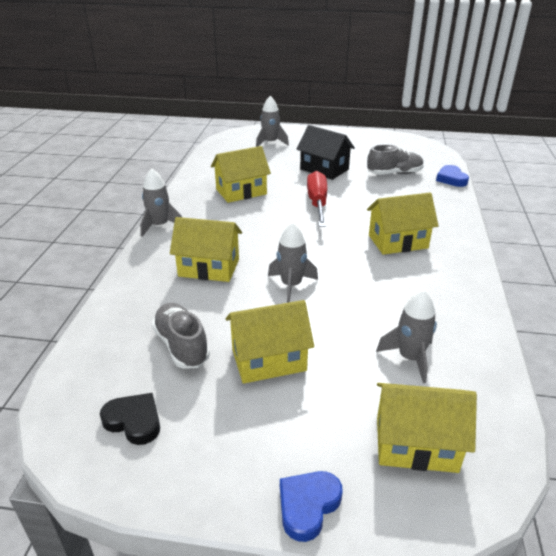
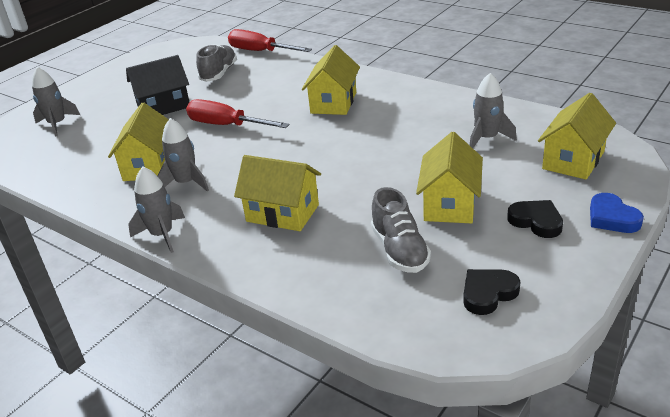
camera: 60 degrees left, 0 degrees up
(182, 346) = (399, 250): grey shoe -> grey shoe turned 105 degrees counterclockwise
(209, 268) = (282, 213): yellow house -> yellow house turned 75 degrees clockwise
(268, 434) = (536, 221): none -> black heart
(291, 285) = (353, 170): grey rocket -> grey rocket (186, 183)
(451, 179) = (260, 51): blue heart -> red screwdriver

